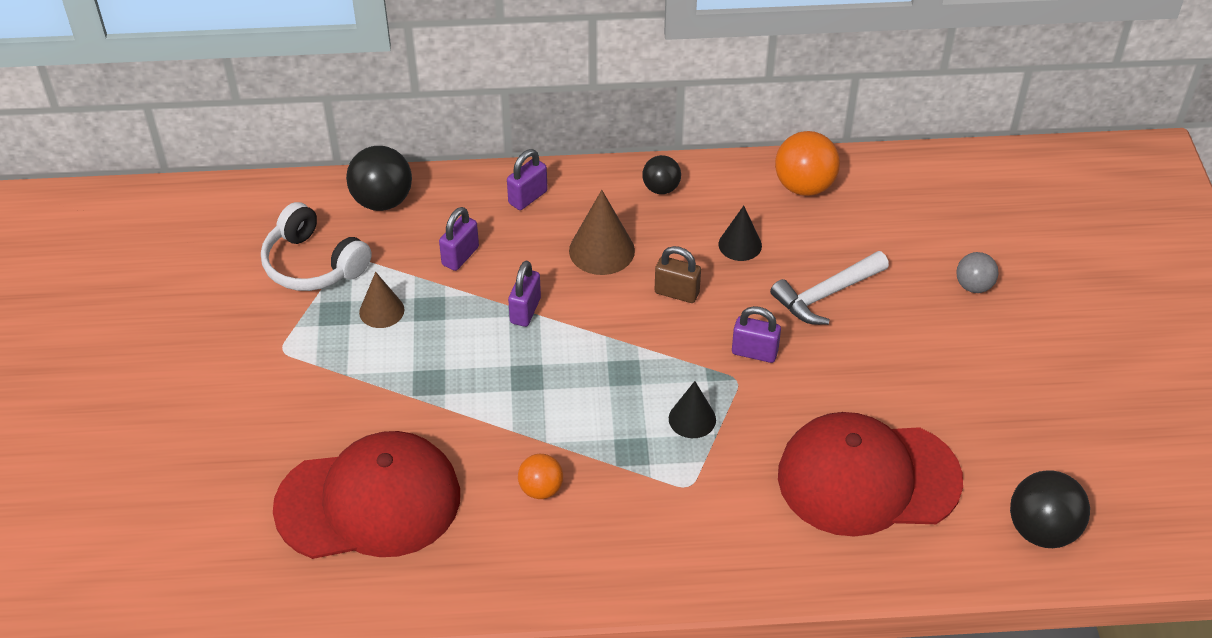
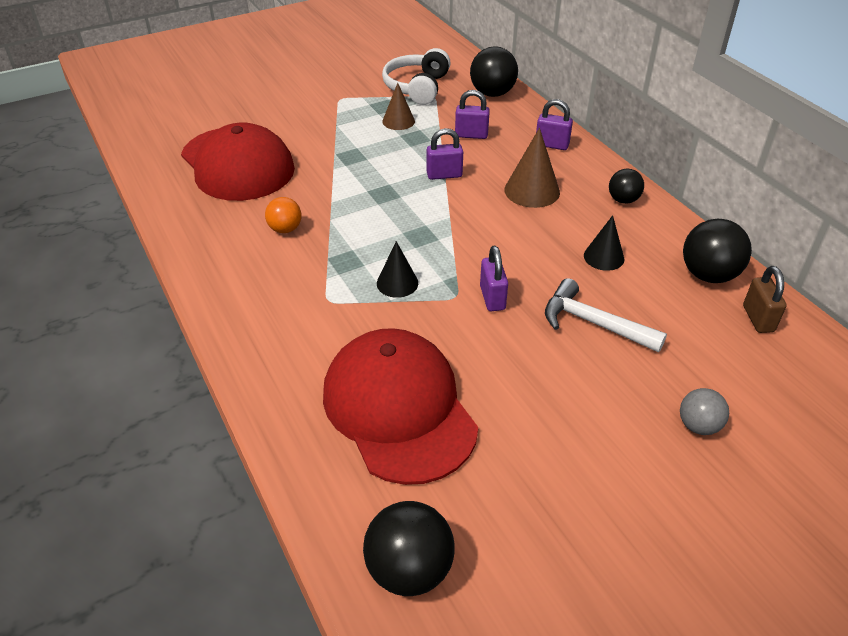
camera: 65 degrees right, 5 degrees down
(676, 293) = (521, 238): brown padlock -> brown padlock (758, 319)
(804, 186) = (708, 275): orange ball -> black ball

